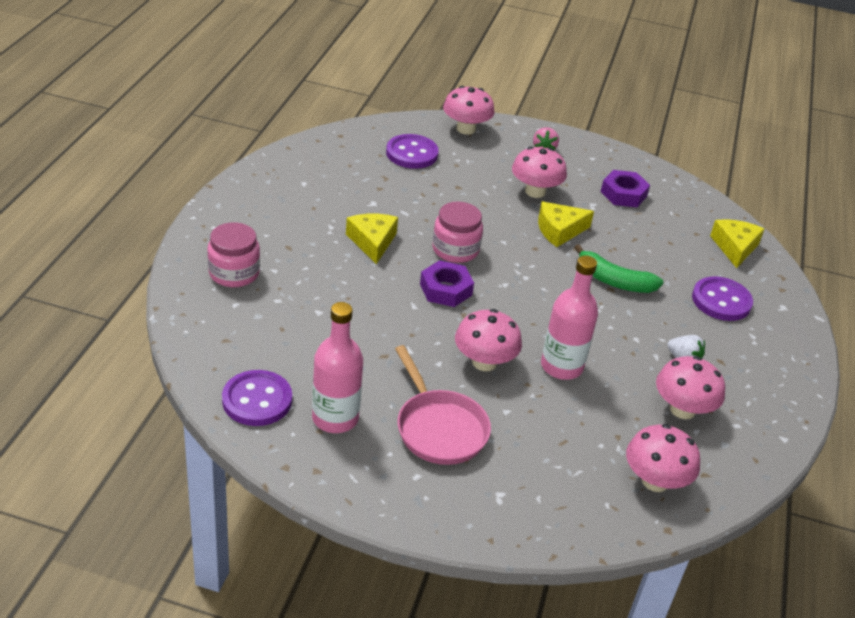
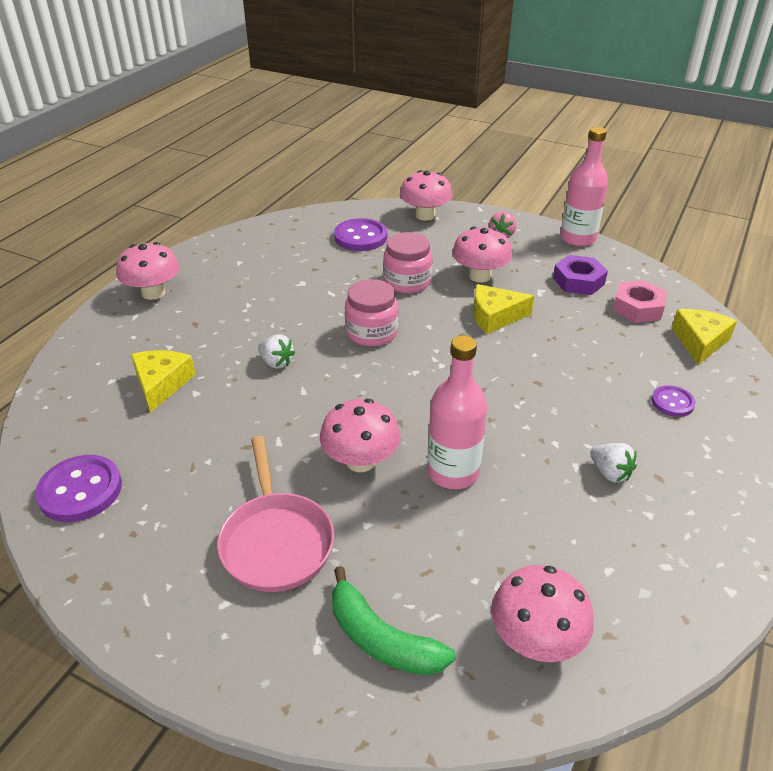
camera: 15 degrees right, 0 degrees up
(234, 273) = (126, 348): pink jar -> pink jar (407, 282)
(335, 418) = (158, 519): pink bottle -> pink bottle (577, 239)
(372, 242) = (285, 321): yellow cheese -> yellow cheese (161, 384)
(380, 281) = (276, 362): none -> white strawberry
(446, 289) = (345, 374): purple nut -> none
(613, 281) = (544, 373): green banana -> green banana (381, 639)
(679, 218) = (637, 307): none -> pink nut
(682, 409) = (595, 539): pink mushroom -> pink mushroom (153, 293)
(721, 301) = (672, 402): purple button -> purple button, size x0.58

